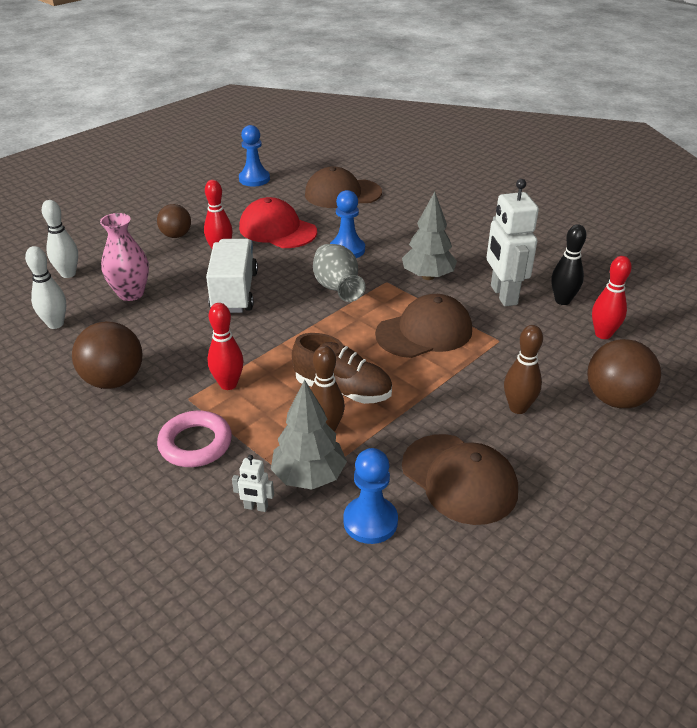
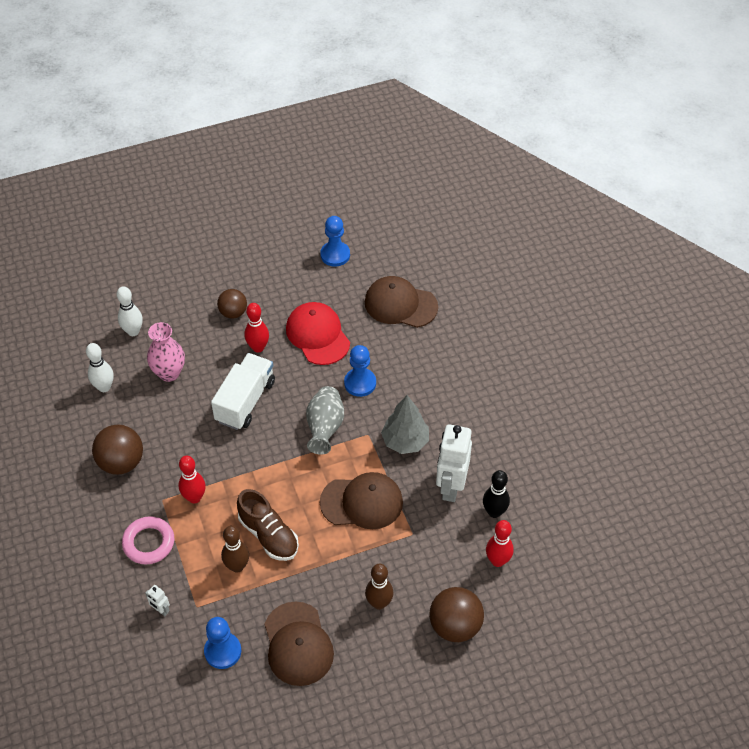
camera: 25 degrees right, 15 degrees up
(309, 476) = (205, 600): grey tree -> none

